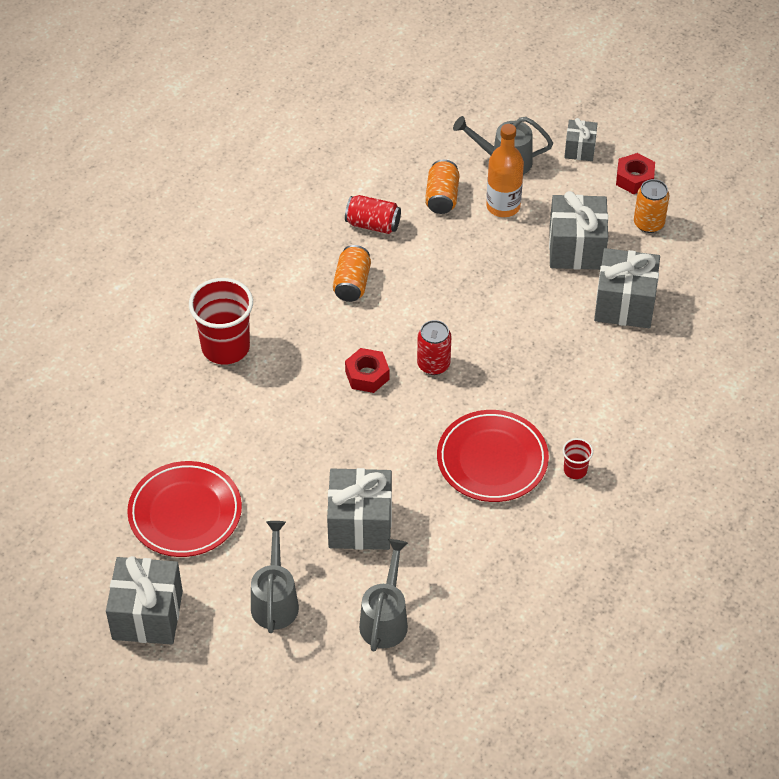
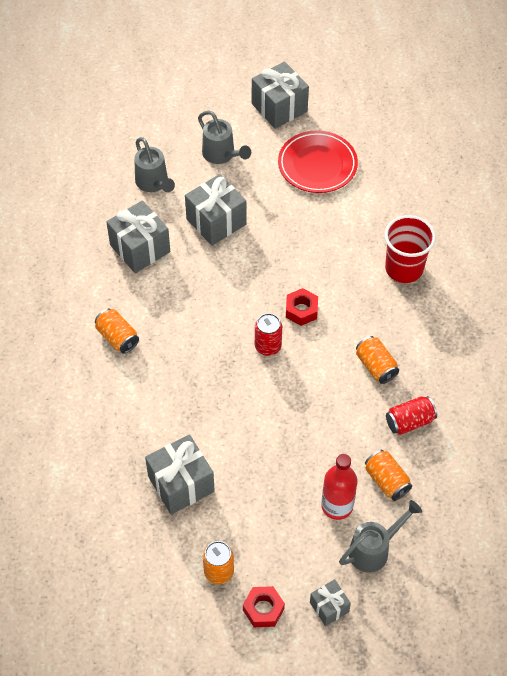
camera: 140 degrees right, 5 degrees up
(492, 460) = (174, 309): red plate -> none
(503, 206) = (337, 506): orange bottle -> red bottle
(575, 470) = (117, 337): red cup -> orange can
(576, 248) = (253, 507): grey gift -> grey gift (140, 248)

